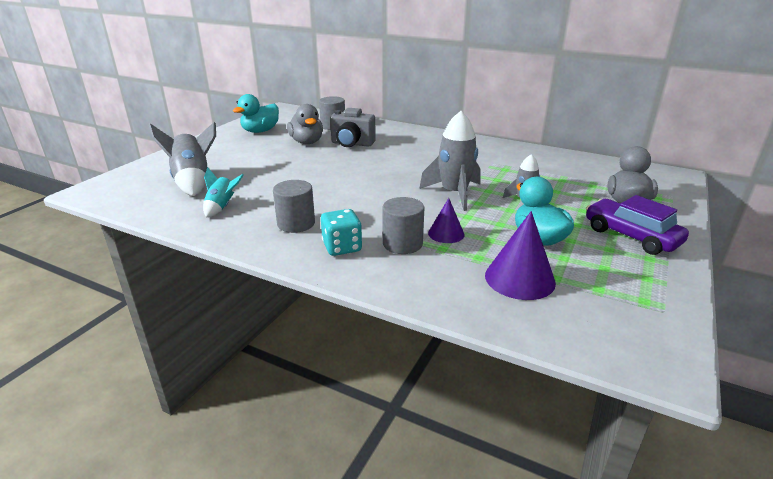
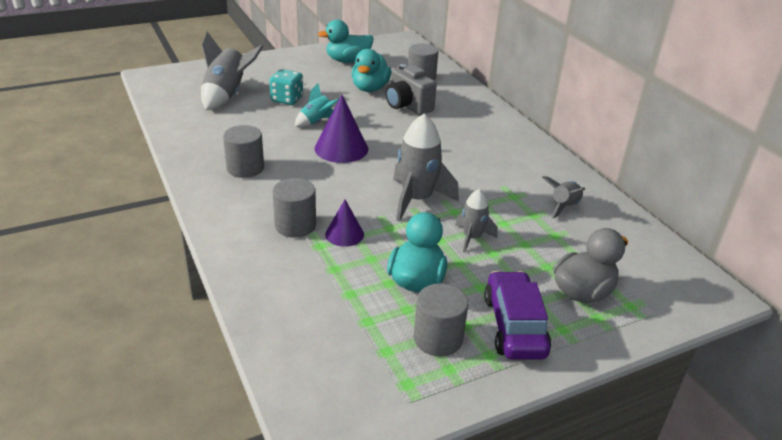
camera: 35 degrees right, 5 degrees up
(222, 207) = (216, 129): turquoise rocket -> turquoise rocket (316, 122)
(307, 142) = (370, 88): grey duck -> turquoise duck
(342, 247) = (247, 205): turquoise dice -> turquoise dice (287, 99)
(519, 278) = (336, 304): purple cone -> purple cone (341, 148)
(539, 164) = (563, 206): none -> grey rocket
(610, 265) = (438, 338): none -> grey cylinder

